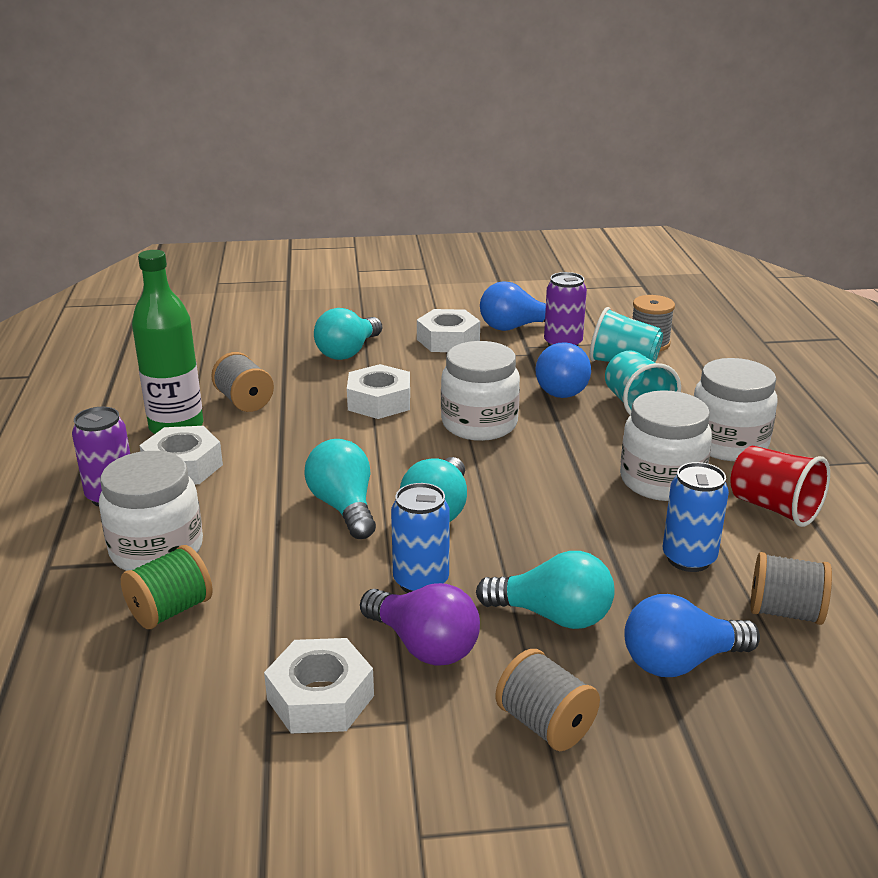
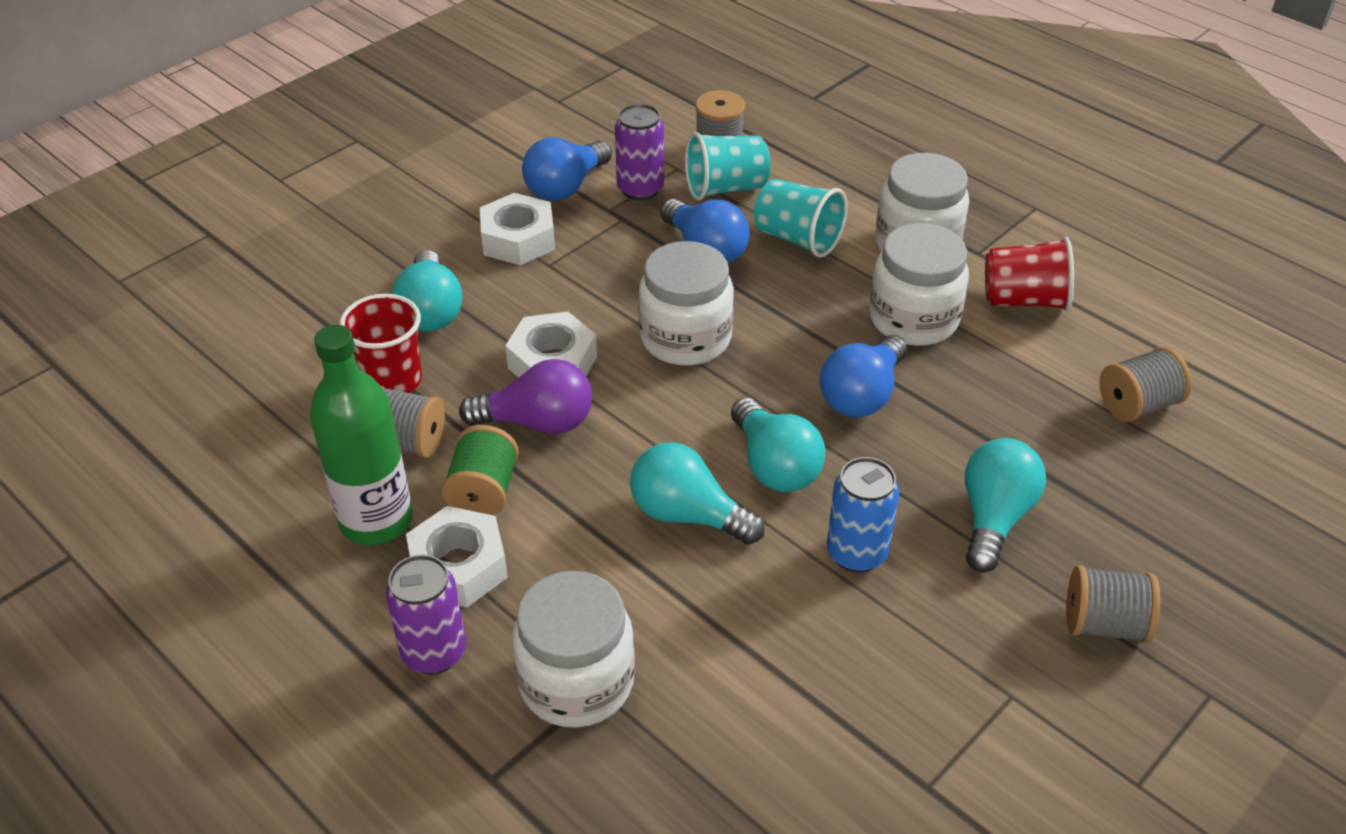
camera: 40 degrees left, 15 degrees up
(170, 610) = (685, 736): green spool -> green spool (483, 492)
(279, 373) = (392, 381): none -> red cup
(320, 698) = (925, 725): white nut -> none
(424, 645) = (937, 616): purple light bulb -> purple light bulb (537, 422)
(553, 615) = (994, 518): turquoise light bulb -> turquoise light bulb turned 45 degrees counterclockwise
(680, 662) = (1124, 501): blue light bulb -> blue light bulb (862, 395)
(688, 559) = (1022, 393): blue can -> none

